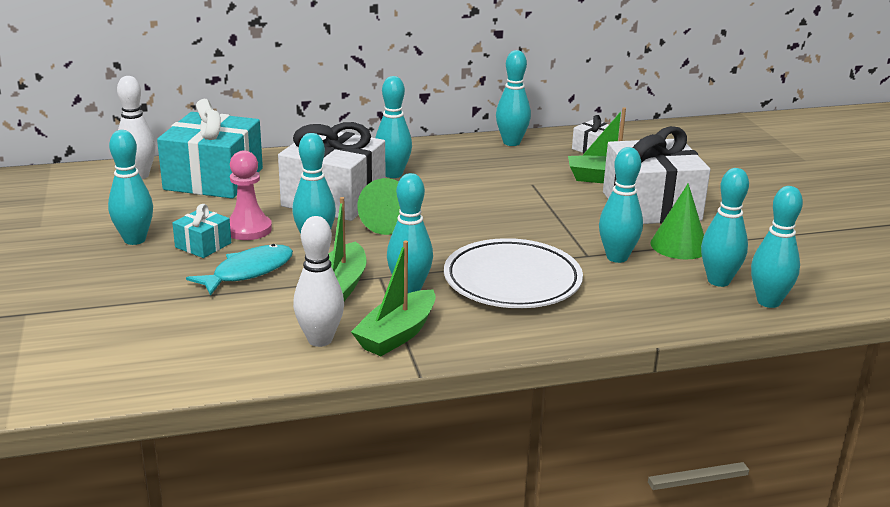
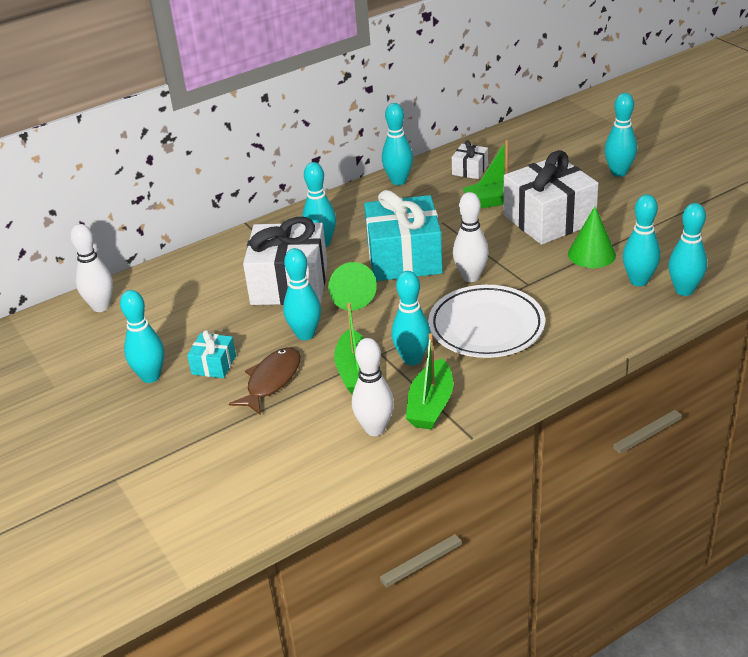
camera: 15 degrees left, 10 degrees up
(214, 179) = (171, 292): turquoise gift -> turquoise gift (404, 258)
(248, 229) = (240, 337): pink pawn -> none
(248, 272) = (271, 381): turquoise fish -> brown fish
(528, 235) = (471, 277): none -> white bowling pin
(617, 257) = (552, 280): turquoise bowling pin -> turquoise bowling pin (618, 172)

